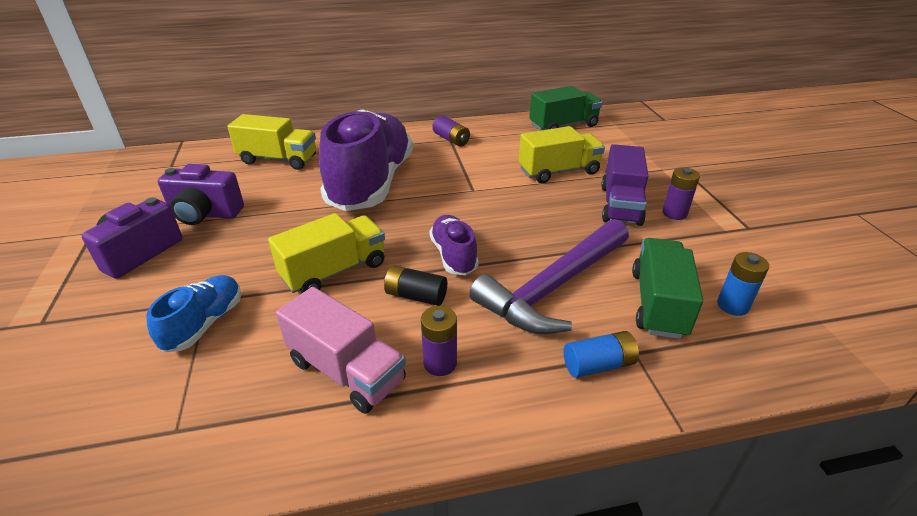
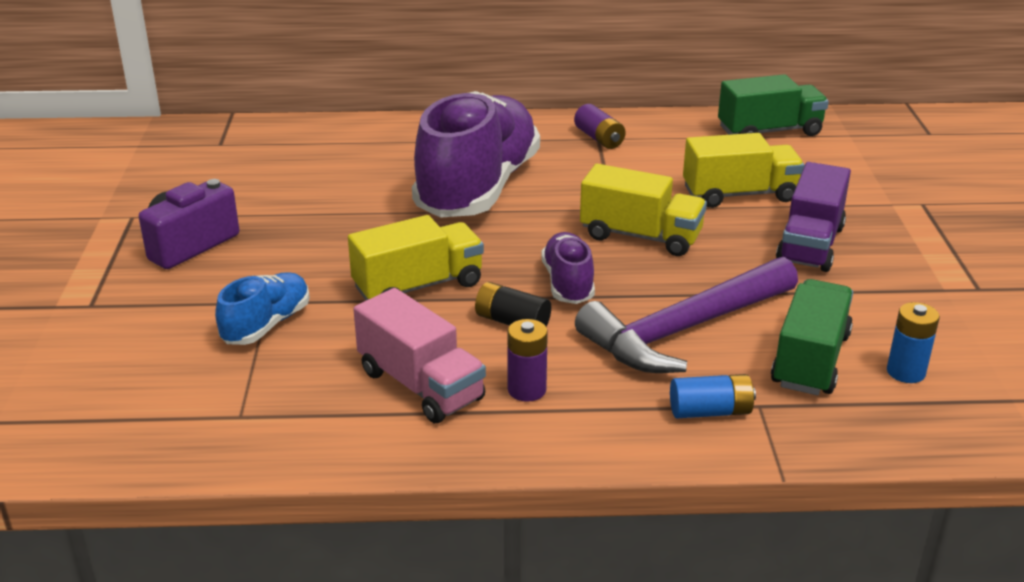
camera: 10 degrees right, 5 degrees down
(205, 214) = (265, 207): purple camera -> none
(278, 159) = (358, 147): yellow truck -> yellow truck (640, 236)
(674, 213) = (881, 261): purple battery -> none

